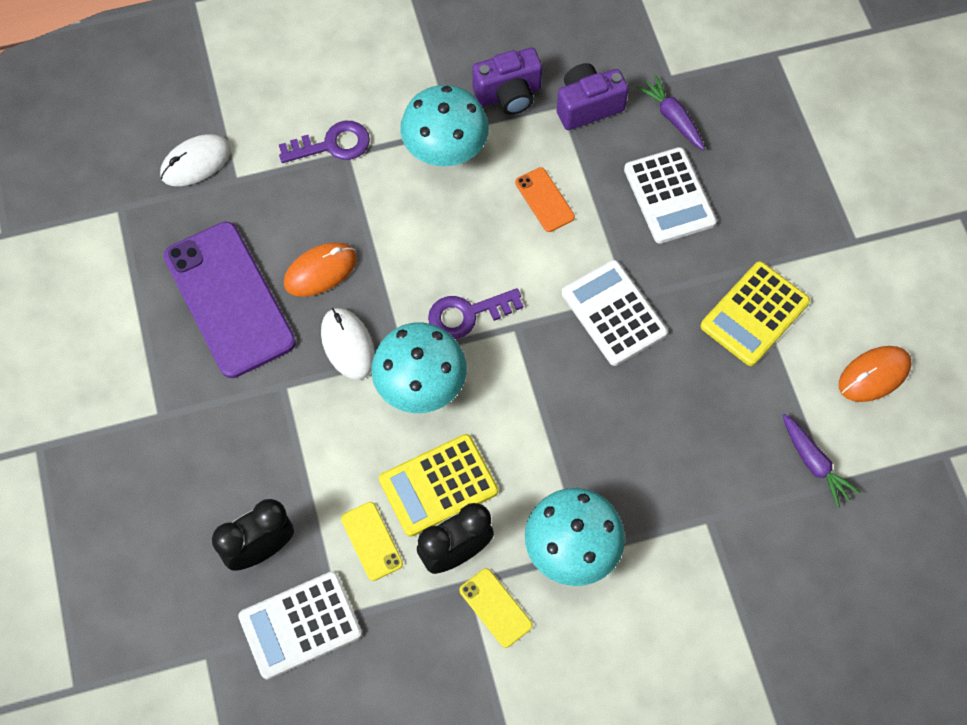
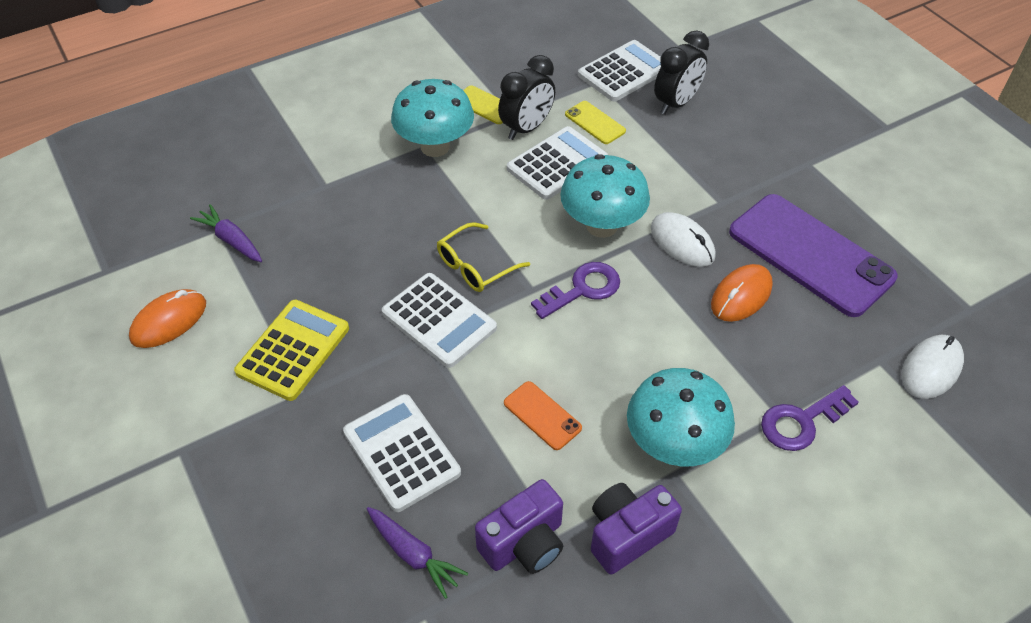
camera: 165 degrees right, 15 degrees down
(438, 485) = (557, 164): yellow calculator -> white calculator
(563, 367) = (476, 266): none -> yellow glasses

